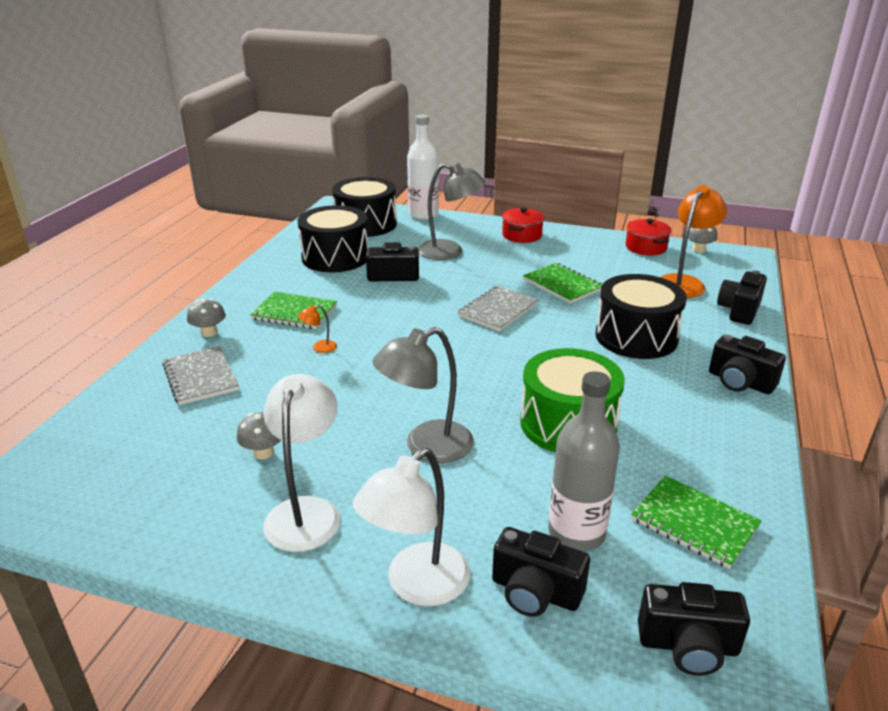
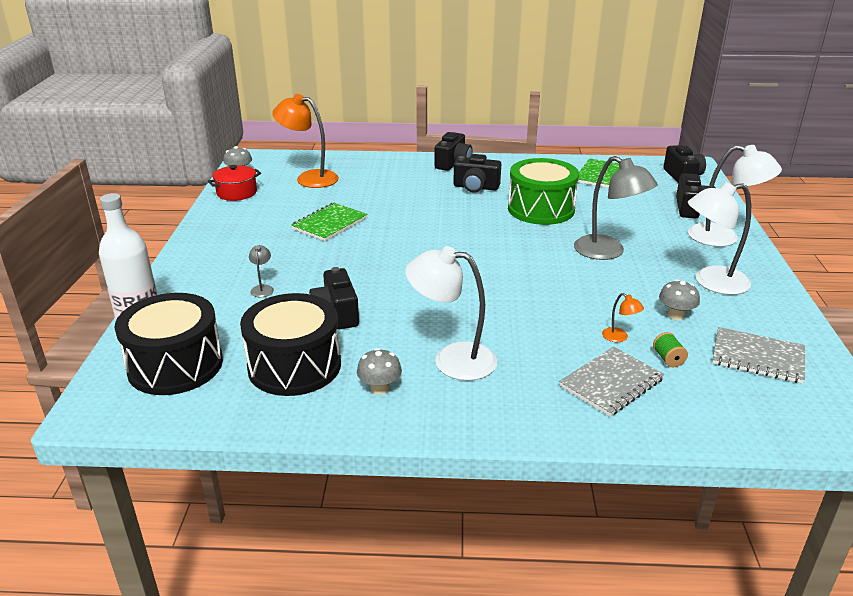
camera: 105 degrees left, 0 degrees up
(202, 419) = (668, 359): none -> green spool
(209, 332) = (528, 409): grey mushroom -> grey mushroom (380, 388)
(294, 312) = (452, 359): green notebook -> white lamp
(319, 348) = (513, 326): orange lamp -> orange lamp (619, 338)
(450, 251) = (262, 288): grey lamp -> grey lamp, size x0.43
(498, 310) = (392, 247): grey notebook -> grey notebook (757, 357)
(522, 235) = (210, 252): red pot -> none
(576, 533) = (639, 201): grey bottle -> none
(636, 337) = (410, 193): black drum -> none
(739, 310) = (351, 161): black camera -> black camera (476, 187)

